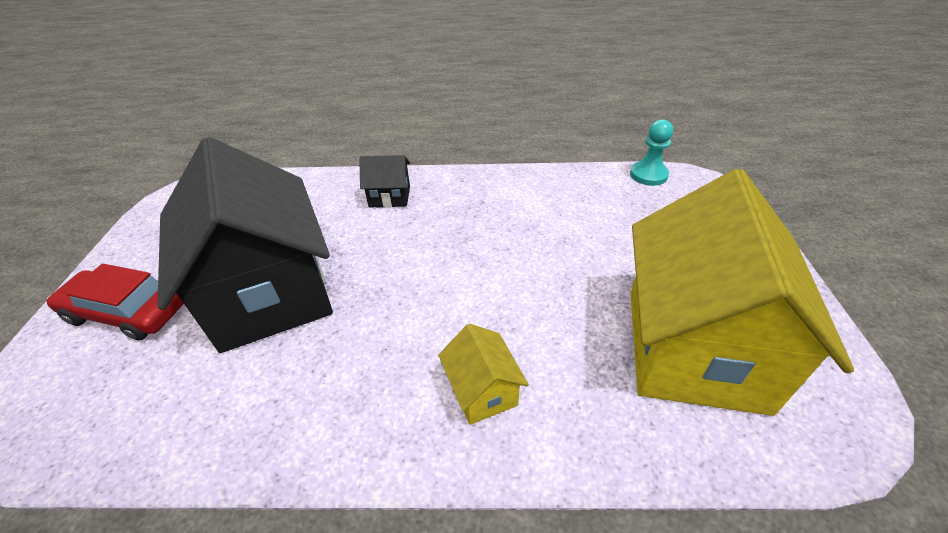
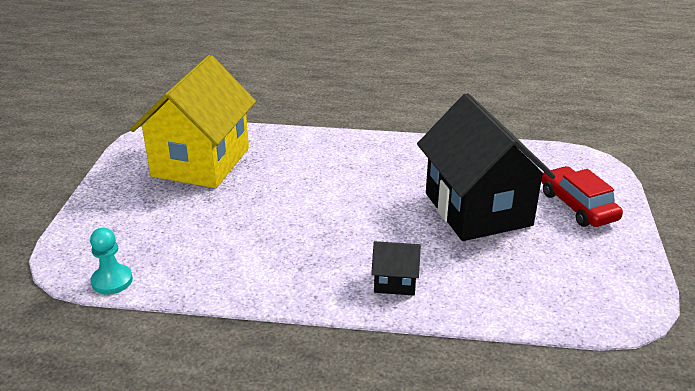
camera: 175 degrees left, 10 degrees down
(127, 312) = (578, 206): red car -> red car turned 135 degrees counterclockwise
(482, 391) = (330, 155): yellow house -> none

